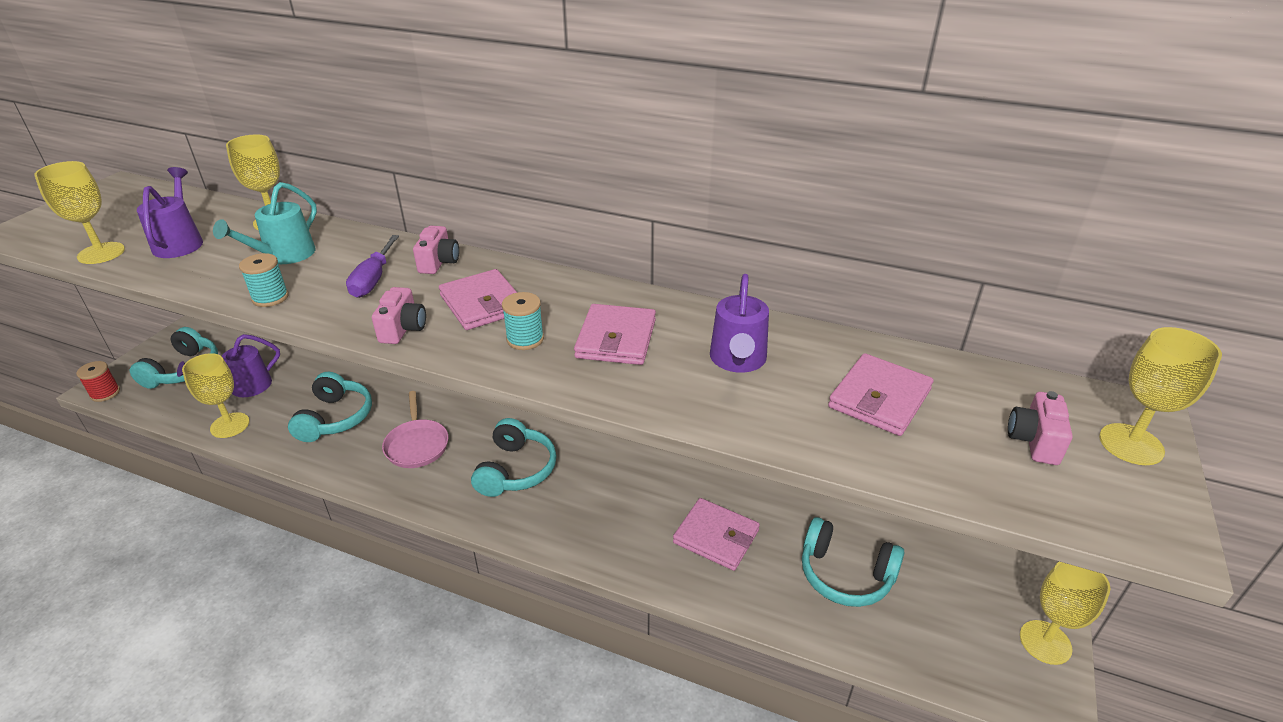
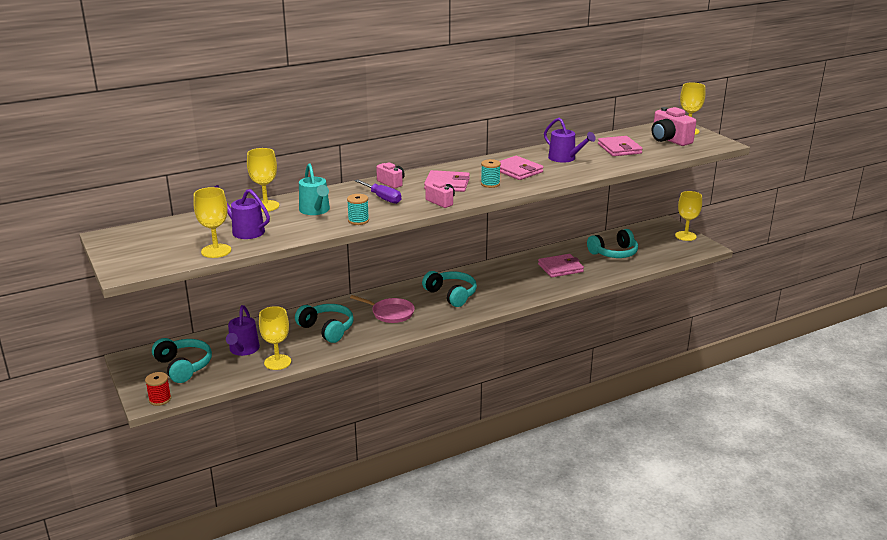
camera: 50 degrees left, 10 degrees down
(1034, 441) = (669, 140): pink camera -> pink camera, size x1.67

